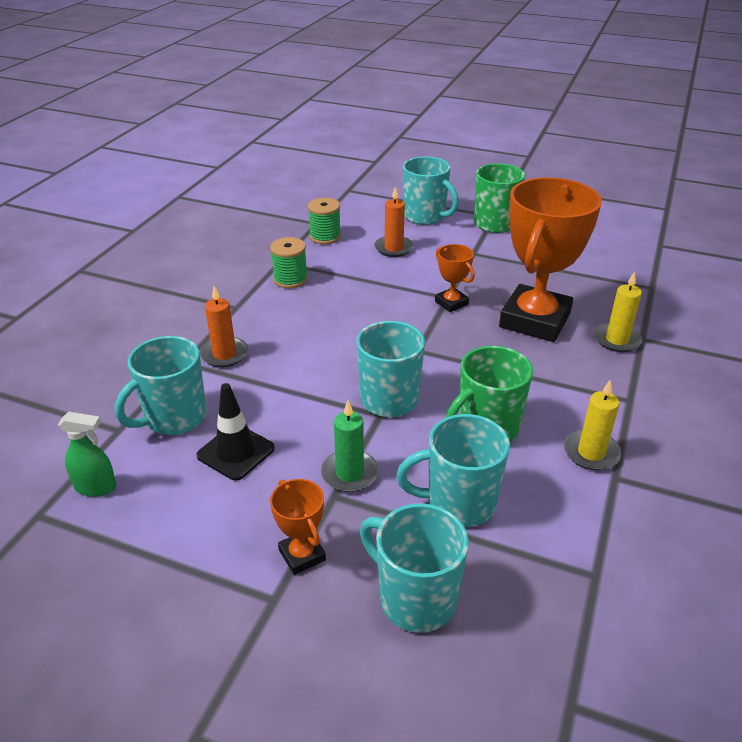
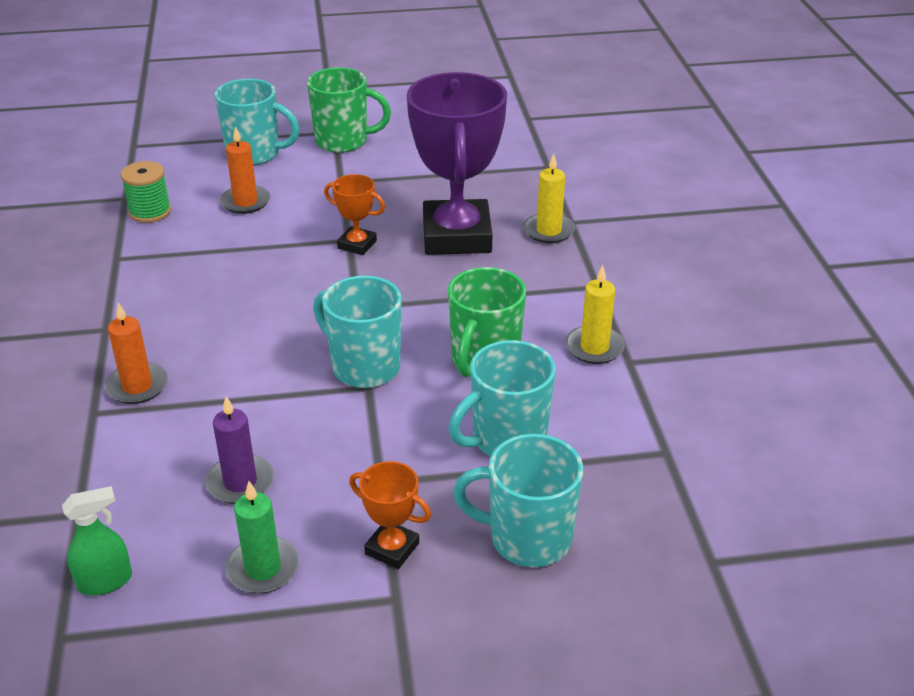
camera: 30 degrees left, 0 degrees up
(174, 418) = (136, 476): turquoise mug -> none
(236, 452) = (240, 482): black traffic cone -> purple candle
(290, 279) = (147, 275): green spool -> none
(349, 473) = (380, 455): green candle -> green candle (263, 568)
(534, 320) = (456, 236): orange trophy -> purple trophy

